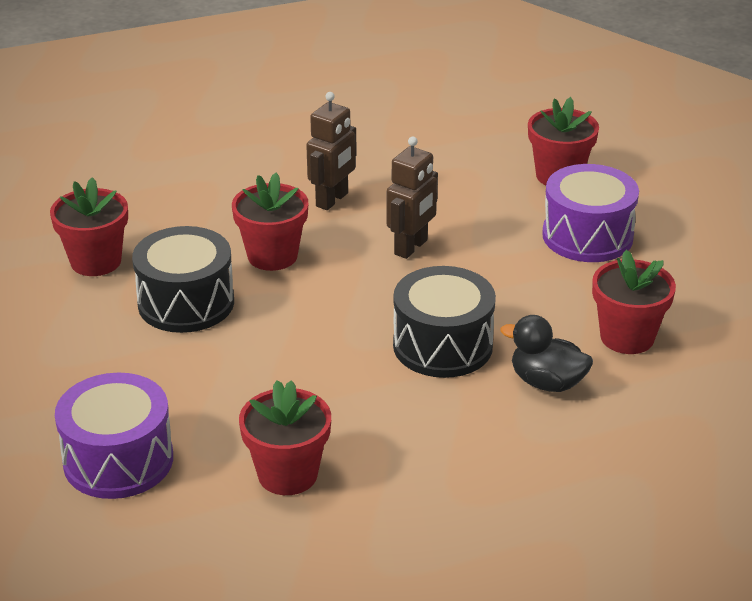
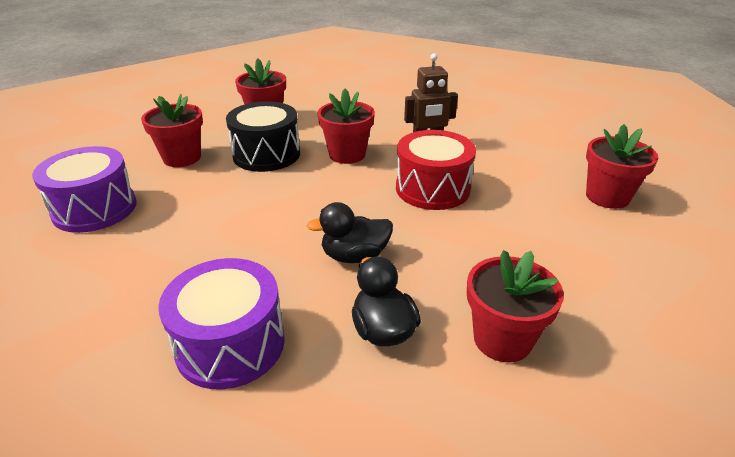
camera: 45 degrees right, 0 degrees up
(287, 474) = (136, 273): red flower pot -> red flower pot (182, 158)
(411, 247) = (432, 189): brown robot -> red drum
(442, 345) = (354, 256): black drum -> black duck
(587, 236) = (575, 245): purple drum -> purple drum (230, 344)

